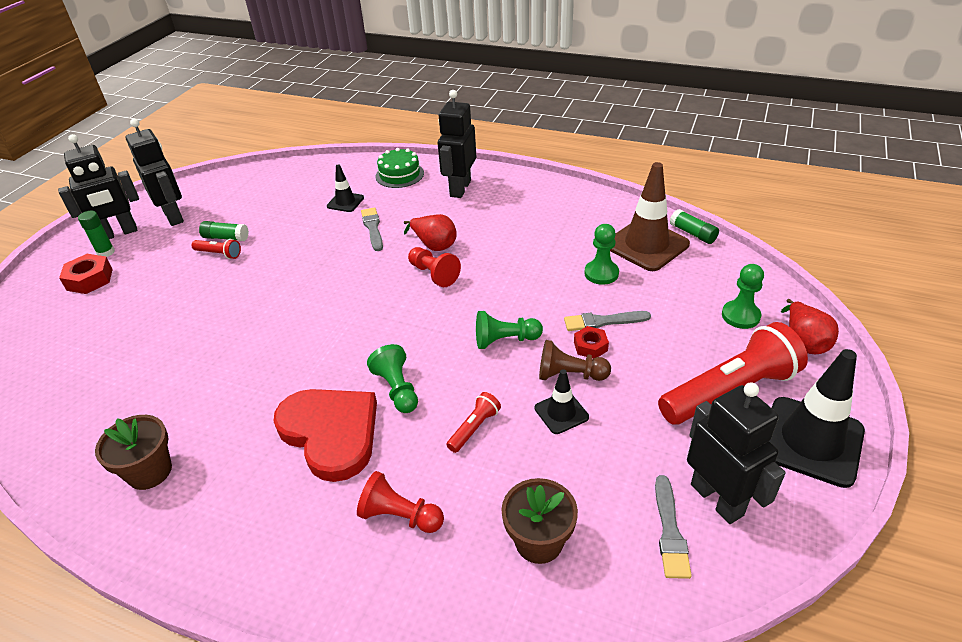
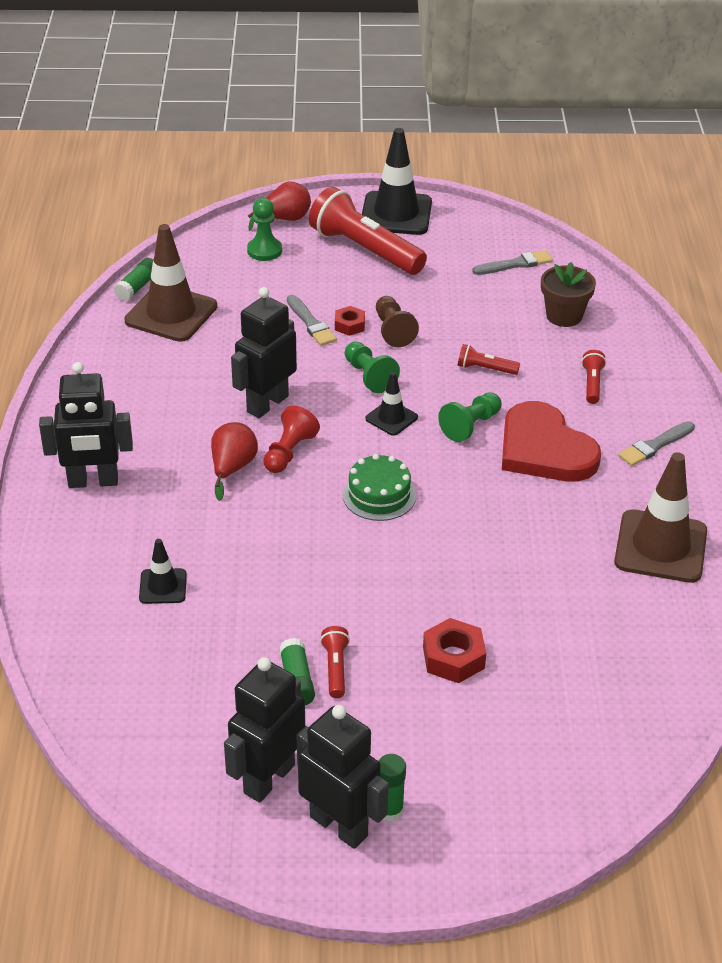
camera: 115 degrees left, 0 degrees up
(89, 279) = (453, 787): red nut -> red nut (453, 657)
(150, 471) = (660, 547): brown flower pot -> brown traffic cone
(331, 433) = (544, 449): red heart -> red heart turned 60 degrees counterclockwise
(373, 228) = (216, 535): grey brush -> grey brush (655, 445)
(399, 175) = (70, 554): green cake -> green cake (379, 495)
(400, 516) = (592, 384): red pawn -> red flashlight
(561, 413) = (439, 327): black traffic cone -> black traffic cone (391, 418)
(601, 273) = (235, 335): green pawn -> none
(717, 499) = (475, 248): black robot -> black robot (267, 404)

